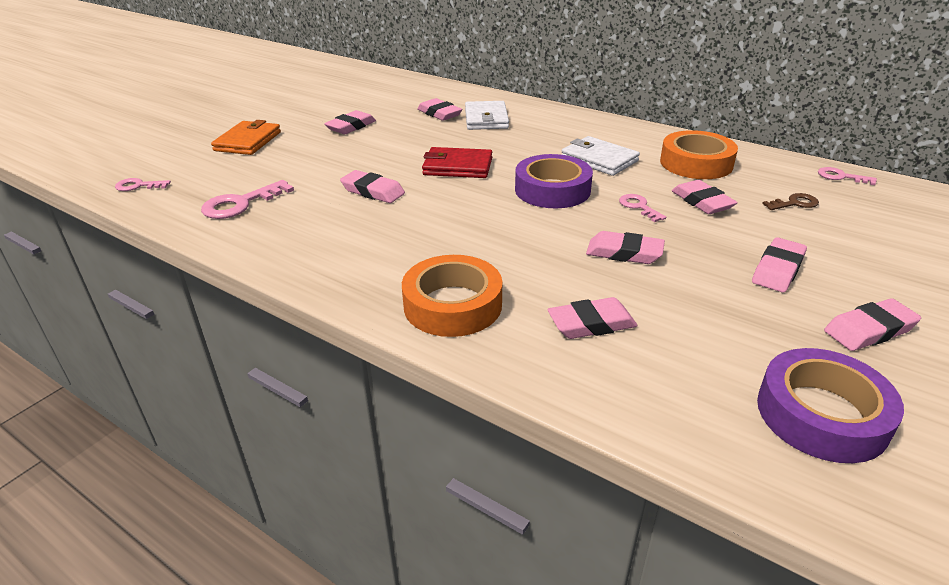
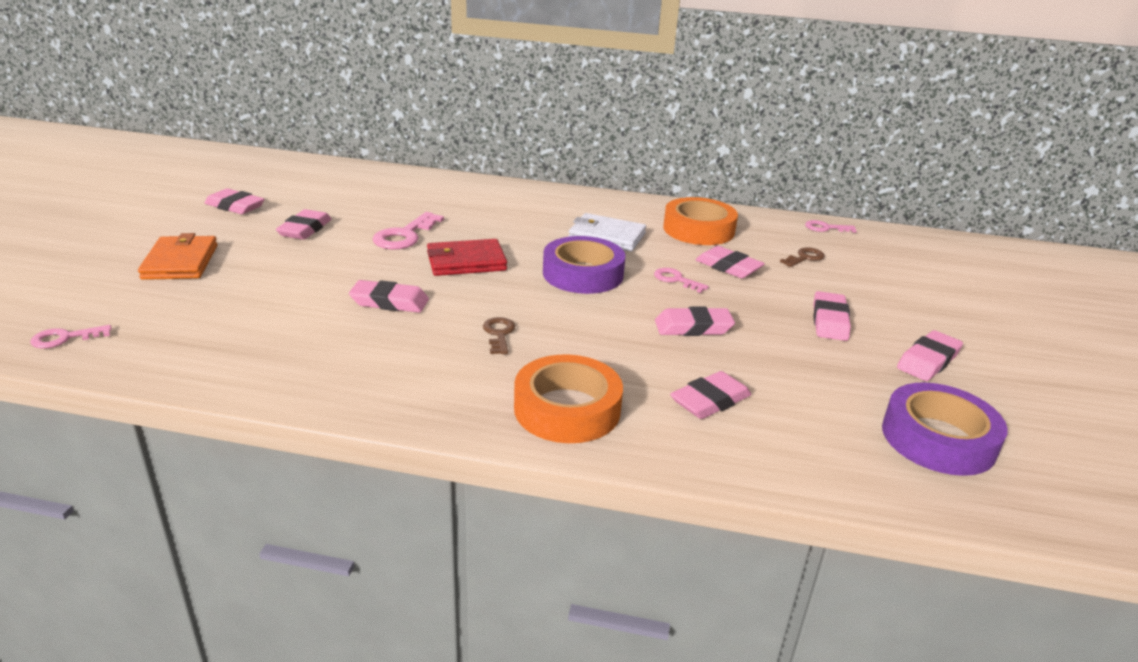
camera: 25 degrees left, 5 degrees down
(241, 204) = (233, 340): pink key -> pink key (405, 236)
(439, 114) = (401, 204): pink eraser -> pink eraser (235, 206)
(441, 231) = (499, 334): none -> brown key
(486, 119) = (459, 205): white wallet -> none

